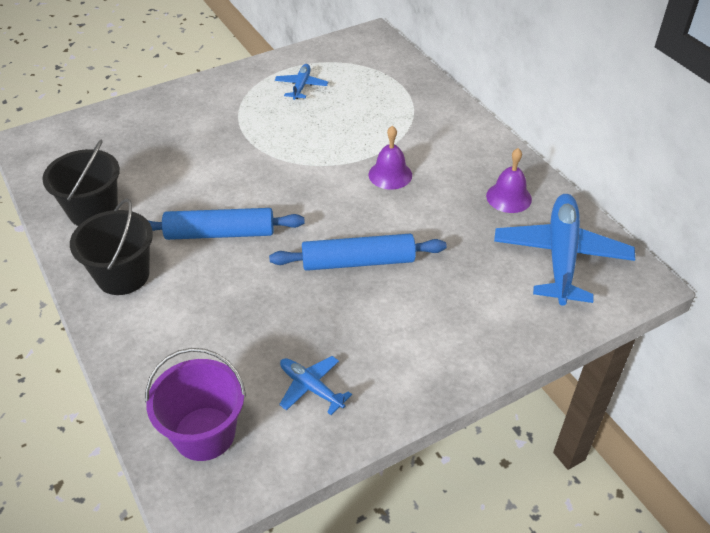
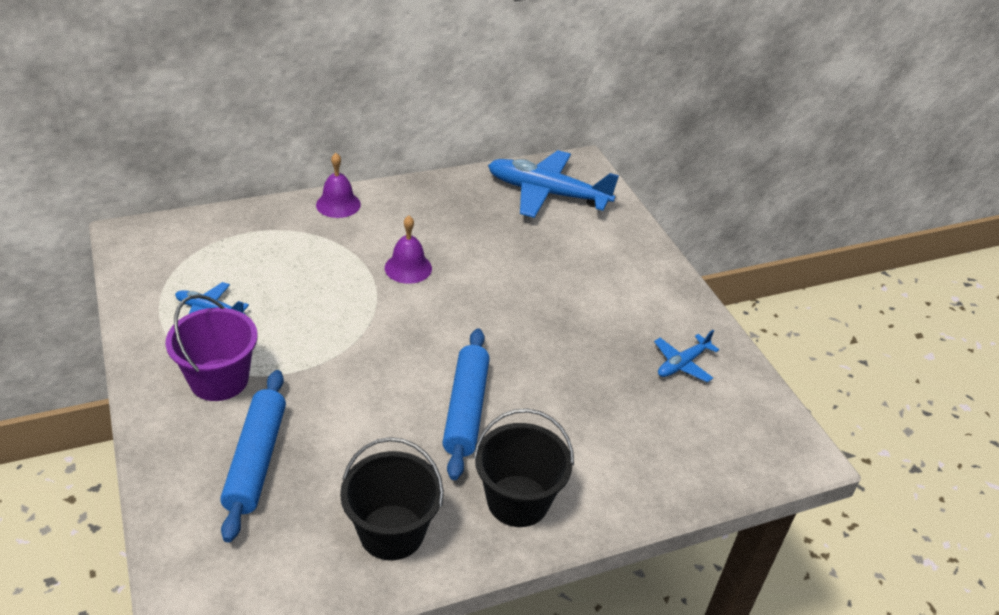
camera: 85 degrees left, 5 degrees down
(204, 433) = (733, 441): purple bucket -> purple bucket (219, 380)
(358, 262) = (531, 311): blue rolling pin -> blue rolling pin (256, 460)
(508, 197) = (465, 202): purple bell -> purple bell (338, 204)

